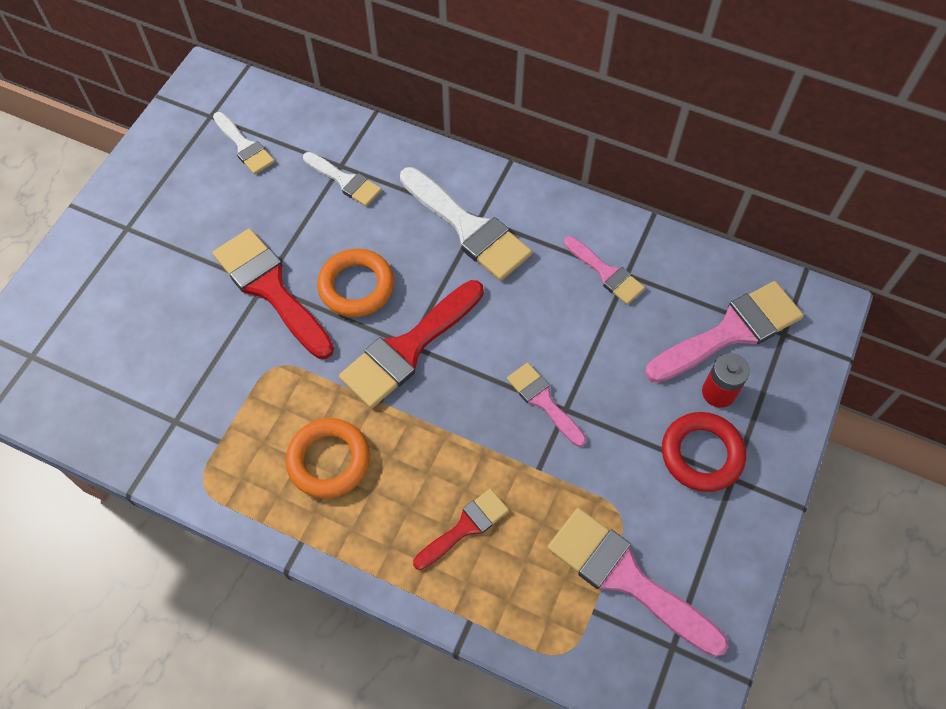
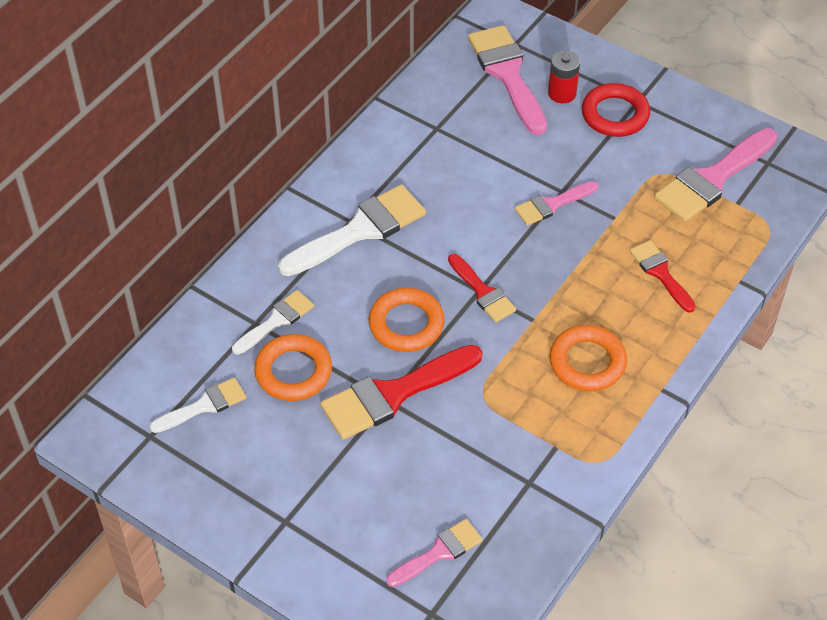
camera: 80 degrees left, 10 degrees down
(288, 204) = (293, 371): none -> orange ring
(408, 348) = (483, 292): red brush -> red brush, size x0.57
(606, 273) = (432, 141): pink brush -> pink brush (439, 552)

